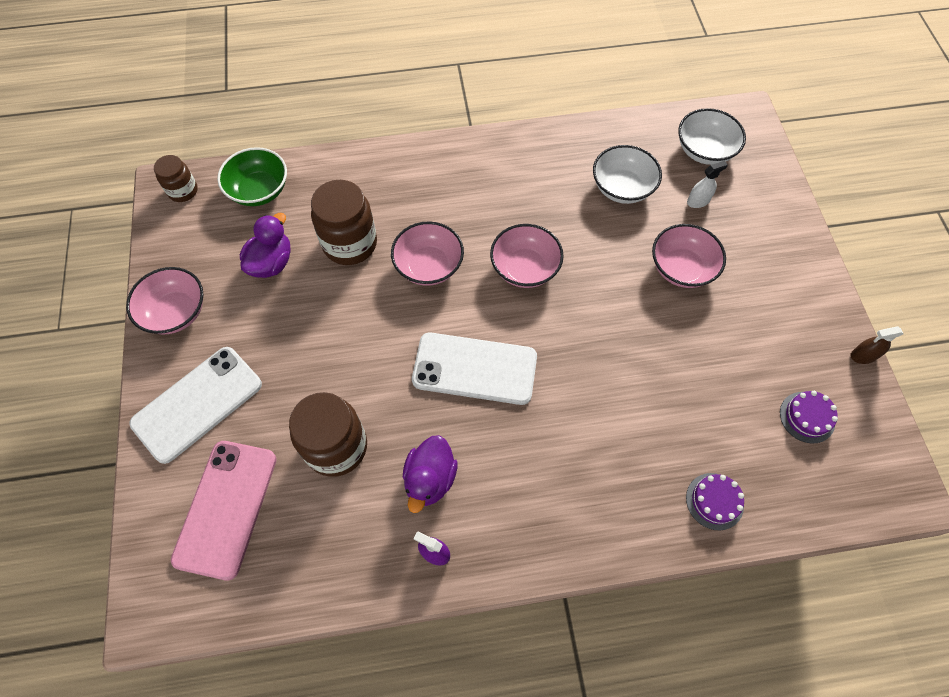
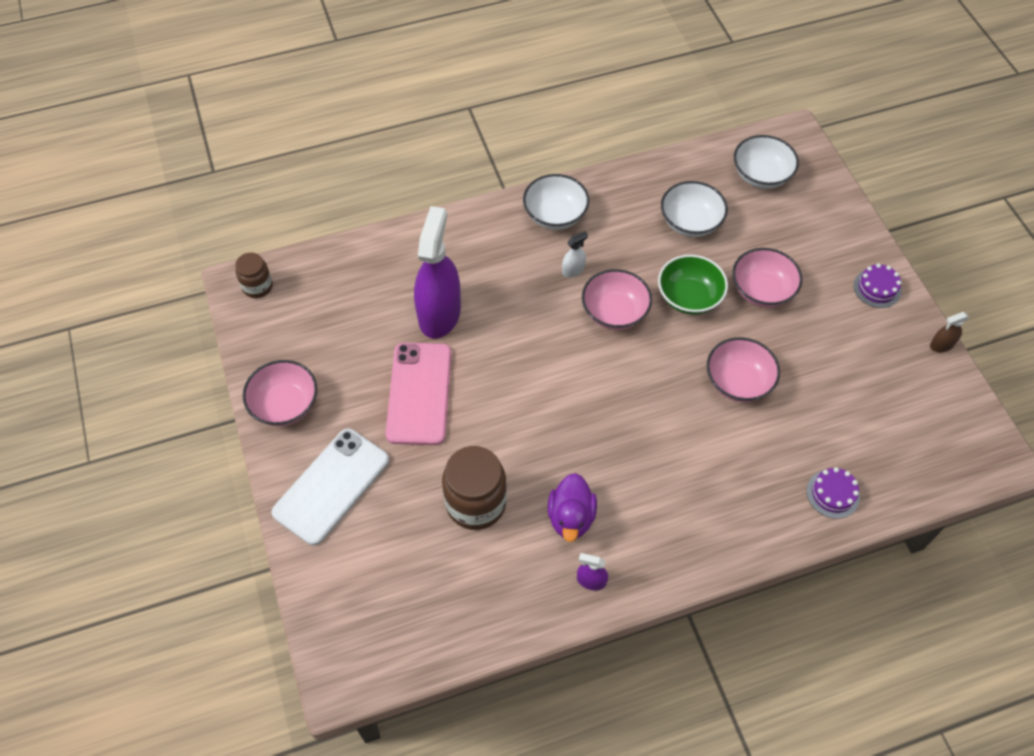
camera: 10 degrees left, 5 degrees down
(226, 508) = (386, 575): pink phone -> pink phone (419, 393)
(259, 190) = (335, 275): green bowl -> green bowl (689, 297)
(271, 263) = (367, 343): purple duck -> none
(350, 243) = (439, 313): brown jar -> purple spray bottle
(428, 266) = (522, 323): pink bowl -> pink bowl (738, 381)
(474, 368) = (589, 412): white phone -> none
(488, 162) = (555, 215): none -> white bowl
(698, 201) = (765, 224): white spray bottle -> white spray bottle (573, 270)
(807, 417) = (901, 407): purple cake -> purple cake (877, 288)

